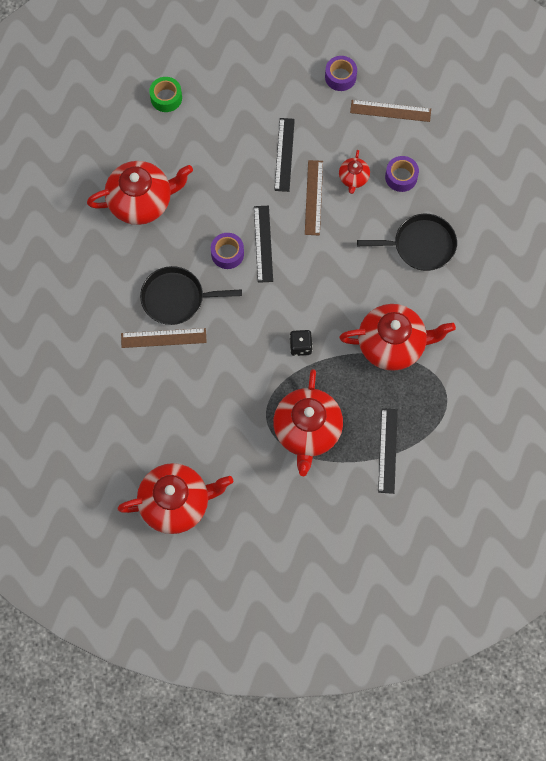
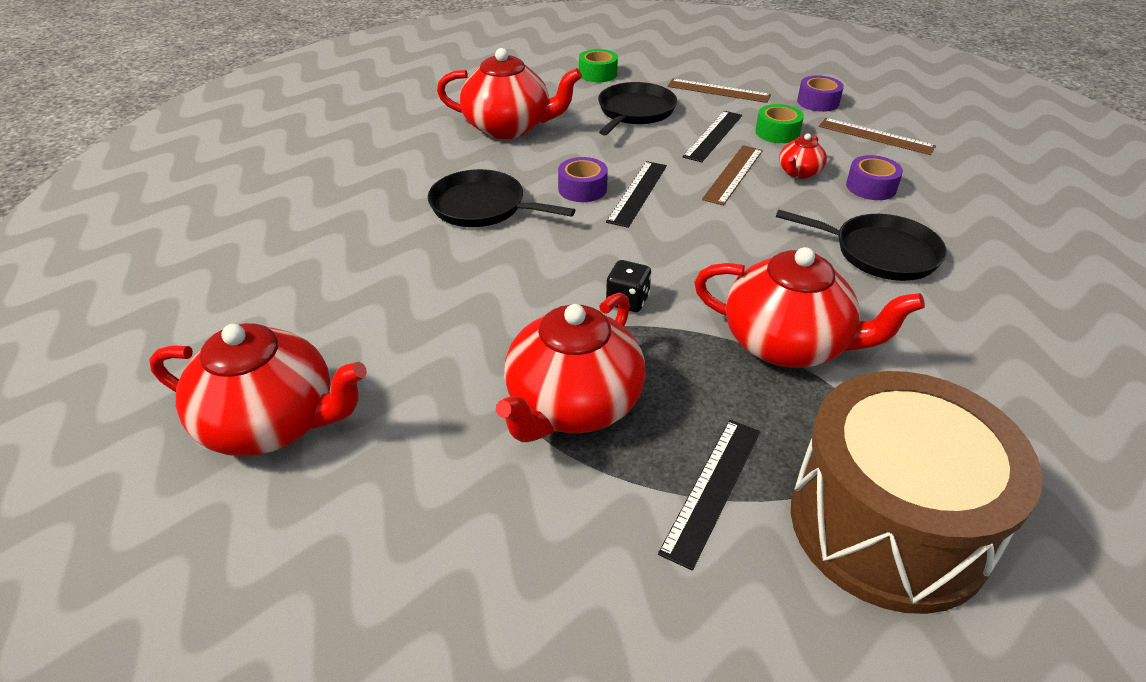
camera: 25 degrees right, 30 degrees down
(163, 338) = (433, 235): brown ruler -> brown ruler (718, 91)
(218, 144) = (635, 112): none -> black pan
(325, 132) = (777, 132): none -> green tape
(463, 436) = (888, 524): none -> brown drum

